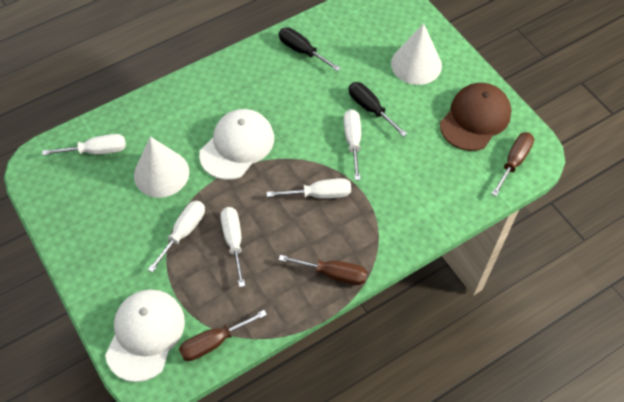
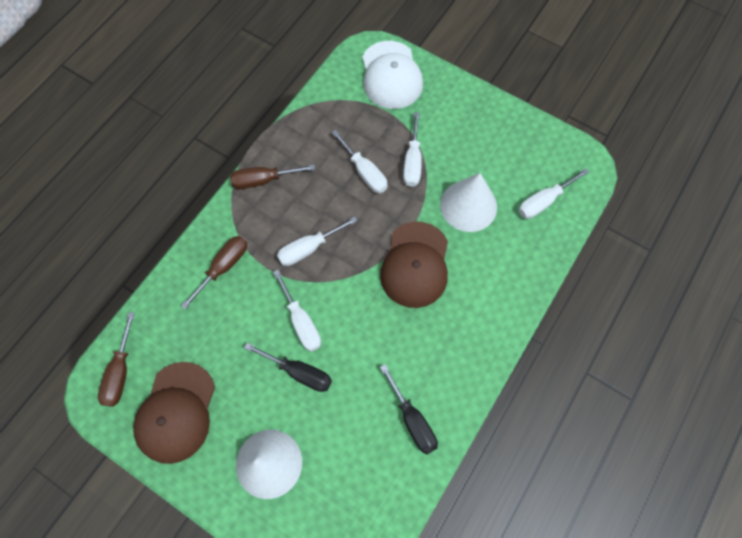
camera: 155 degrees right, 10 degrees up
(213, 342) = (335, 91): brown screwdriver -> brown screwdriver (223, 267)
(237, 146) = (415, 265): white cap -> brown cap
(302, 51) = (412, 420): black screwdriver -> black screwdriver turned 45 degrees clockwise

